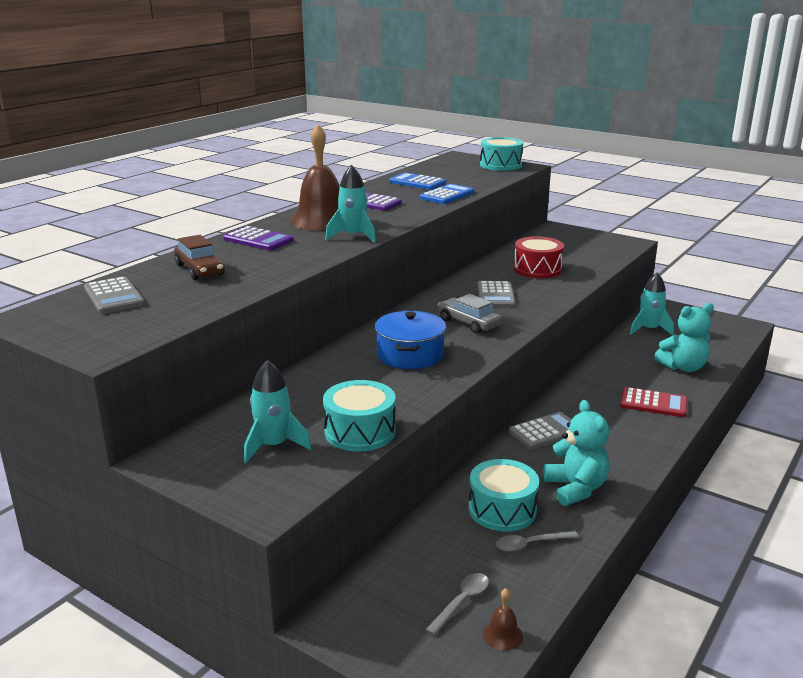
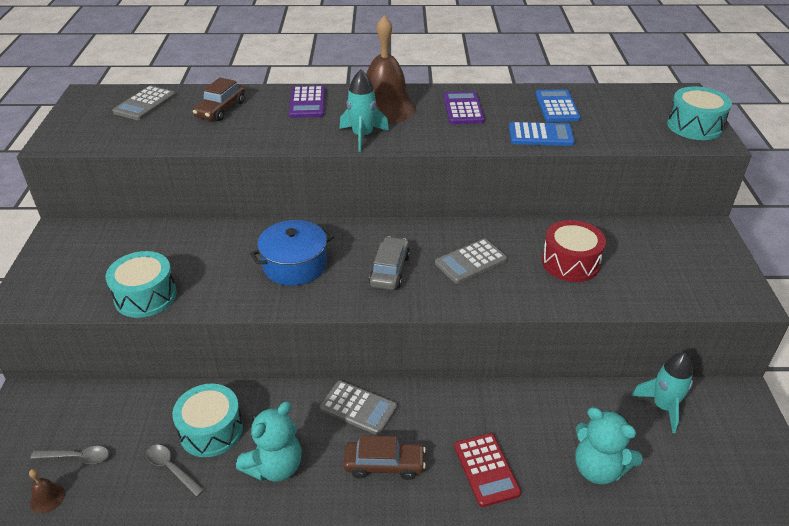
camera: 55 degrees right, 15 degrees up
(274, 446) = (101, 267): turquoise rocket -> none
(616, 440) = (384, 465): none -> brown car

